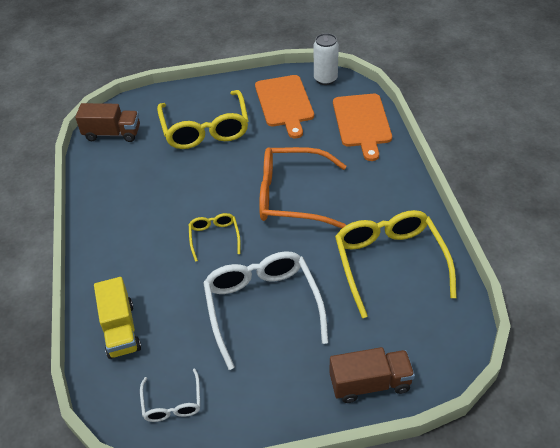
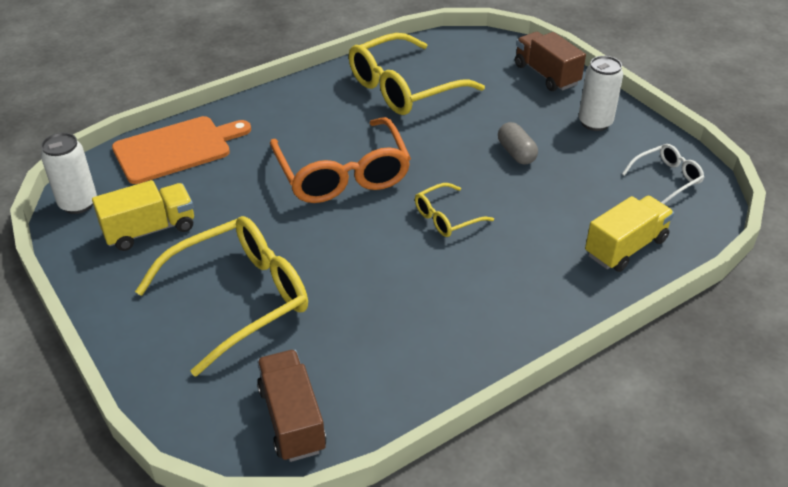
camera: 115 degrees left, 5 degrees down
(262, 307) = (516, 153): white glasses -> grey capsule
(275, 387) = (595, 122): none -> white can
(285, 103) = (150, 230): orange cutting board -> yellow truck

